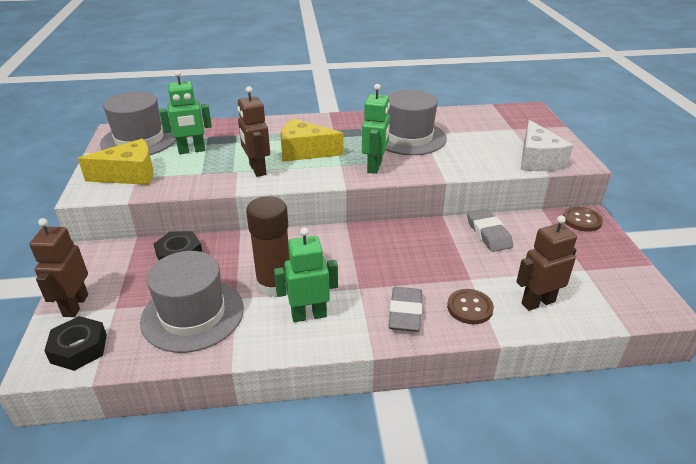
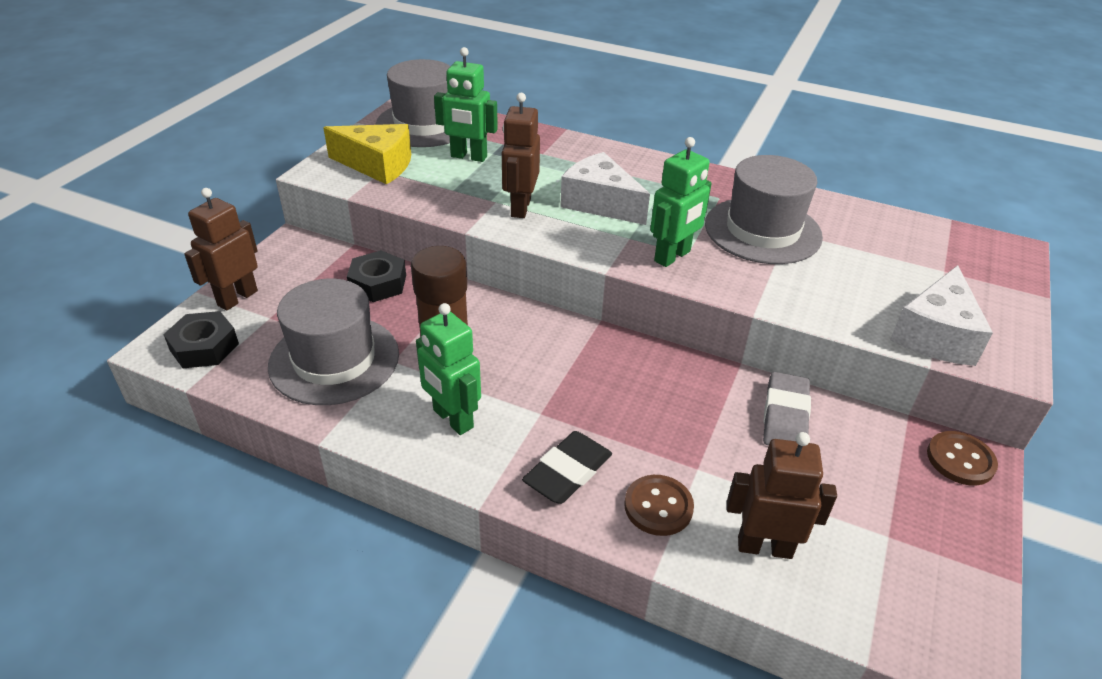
camera: 30 degrees right, 5 degrees up
(304, 151) = (600, 203): yellow cheese -> white cheese
(309, 315) = (452, 419): green robot -> green robot turned 150 degrees counterclockwise
(405, 313) = (568, 472): grey eraser -> black eraser

